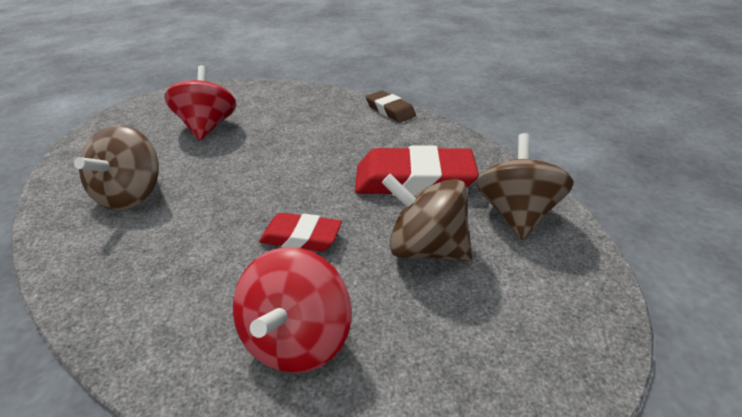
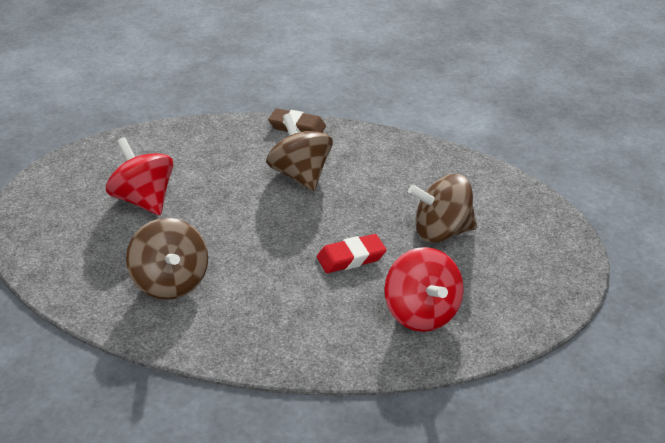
camera: 35 degrees left, 0 degrees up
(414, 180) = (384, 186): red eraser -> none
(516, 214) = (476, 187): brown spinning top -> brown spinning top (300, 175)

